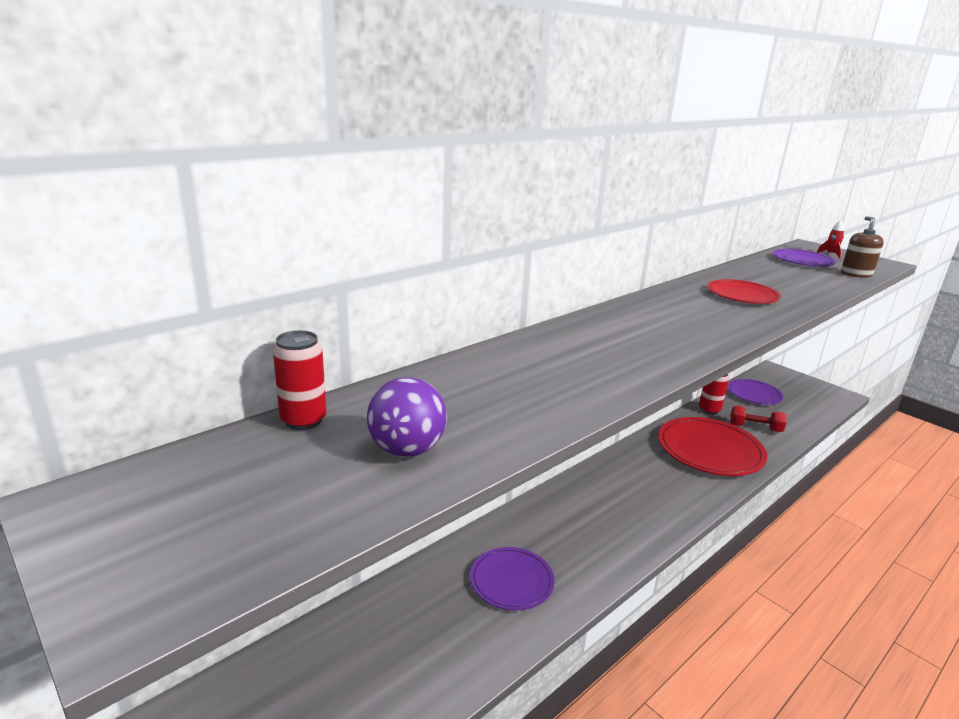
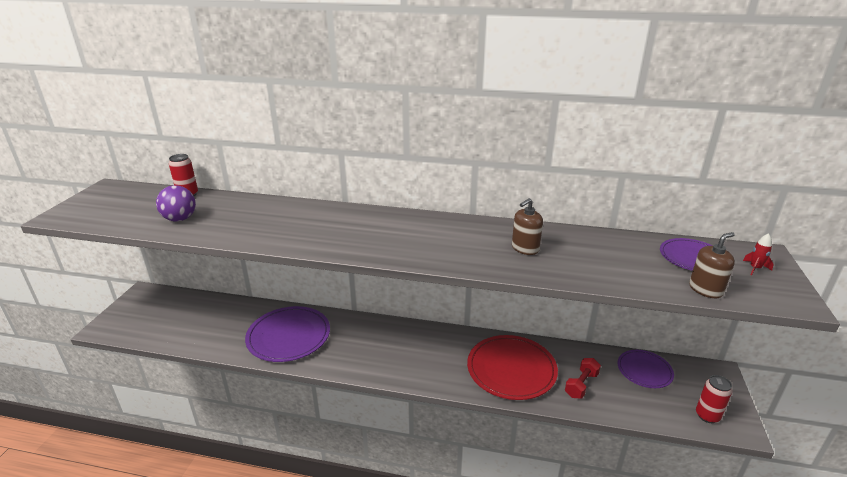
camera: 55 degrees right, 5 degrees up
(511, 581) = (288, 336): purple plate -> purple plate, size x1.68
(709, 410) = (575, 353): red can -> red can (707, 416)
(742, 295) = (525, 248): red plate -> brown soap dispenser
(755, 428) = (581, 385): red dumbbell -> red dumbbell turned 60 degrees clockwise

